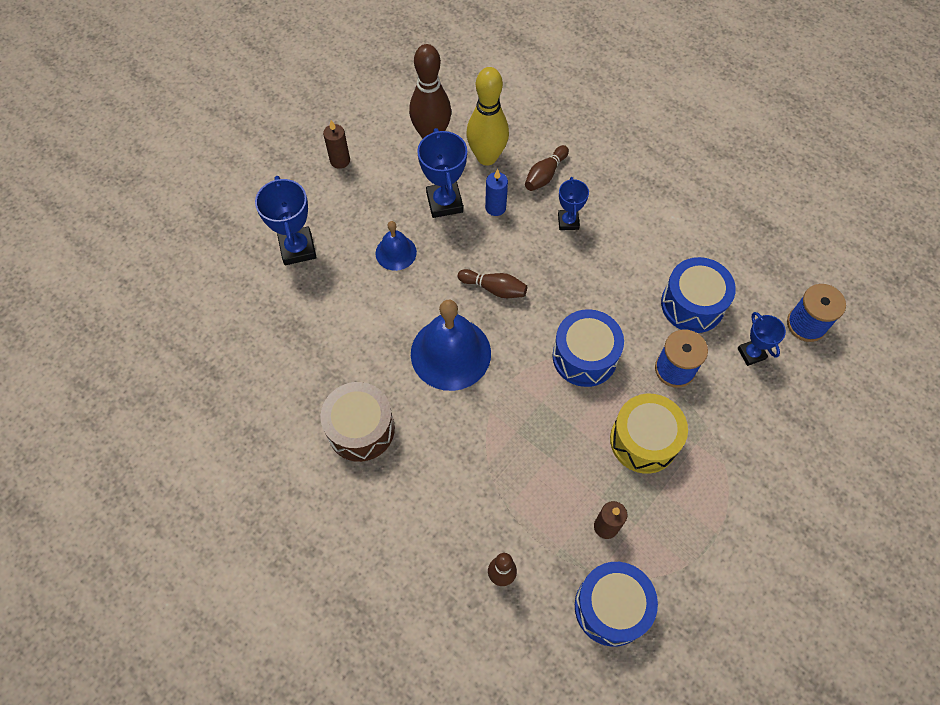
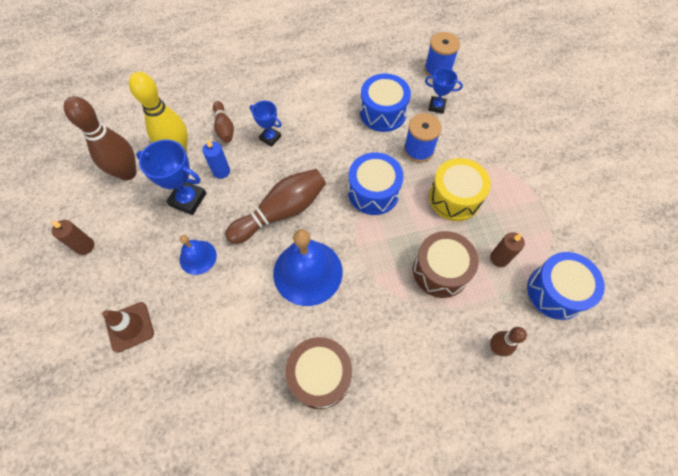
camera: 55 degrees left, 0 degrees up
(297, 248) = (130, 327): blue trophy -> brown traffic cone
(494, 288) = (281, 212): brown bowling pin -> brown bowling pin, size x1.82
(545, 475) = (440, 271): none -> brown drum

